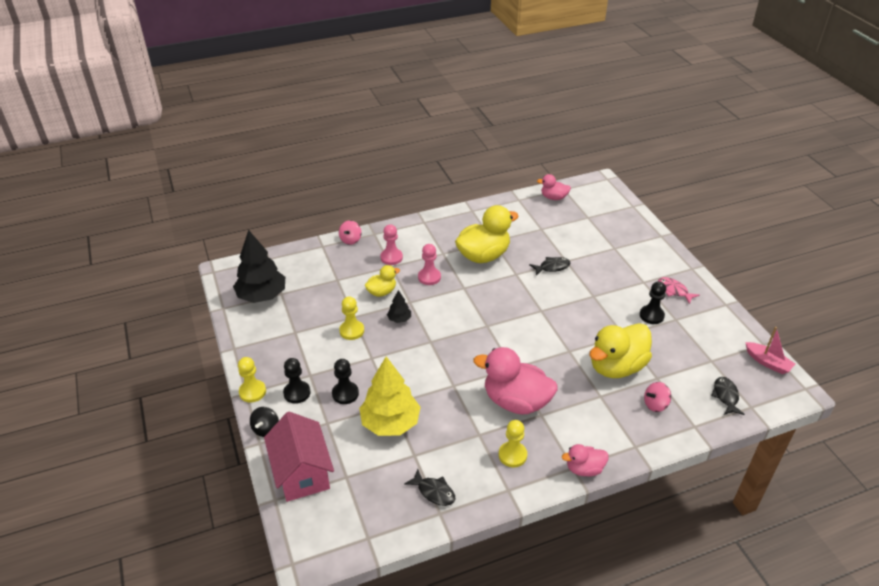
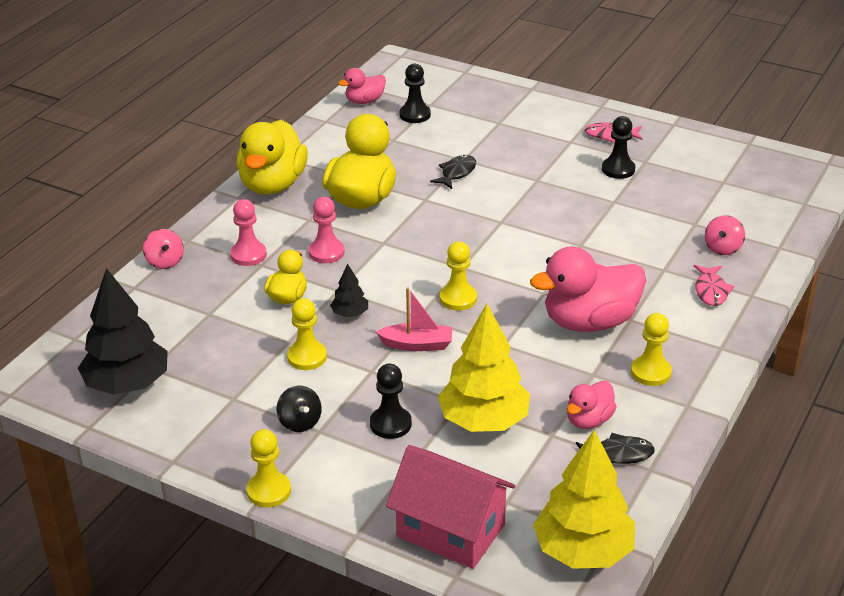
camera: 40 degrees left, 5 degrees down
(266, 429) = (344, 517): black spinning top -> black spinning top (300, 422)
(297, 393) = (329, 458): black pawn -> black pawn (415, 115)
(348, 533) = (583, 551): none -> yellow tree
(462, 343) = (458, 298): none -> yellow pawn
(584, 469) = (732, 342): pink duck -> pink duck (589, 420)
(613, 427) = (711, 291): none -> pink fish
(616, 367) = (645, 234): yellow duck -> yellow duck (272, 184)
(725, 396) = (773, 206): black fish -> none
(767, 362) = (772, 157): pink boat -> pink boat (417, 344)

